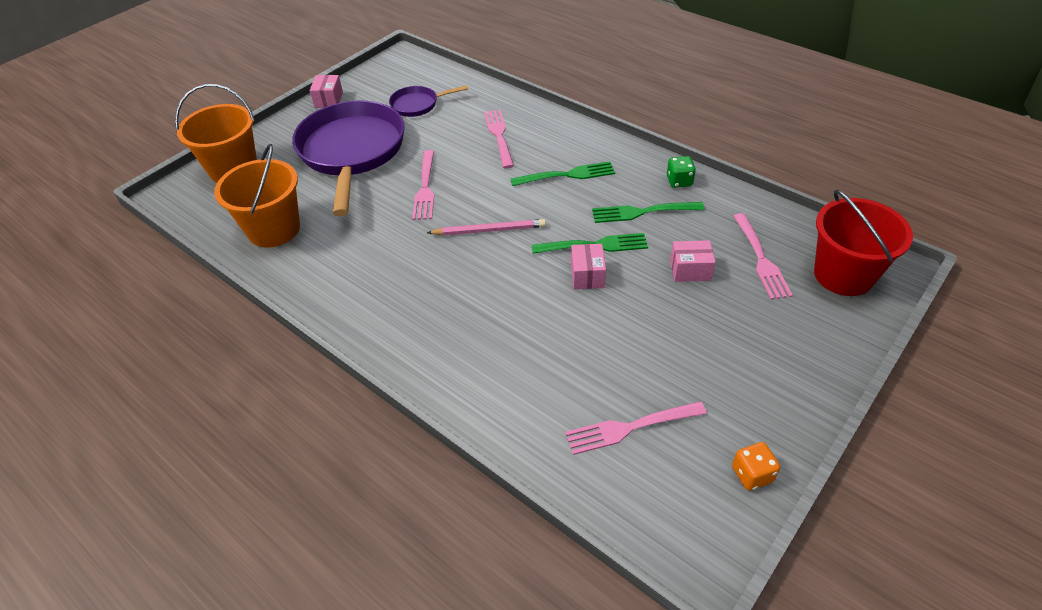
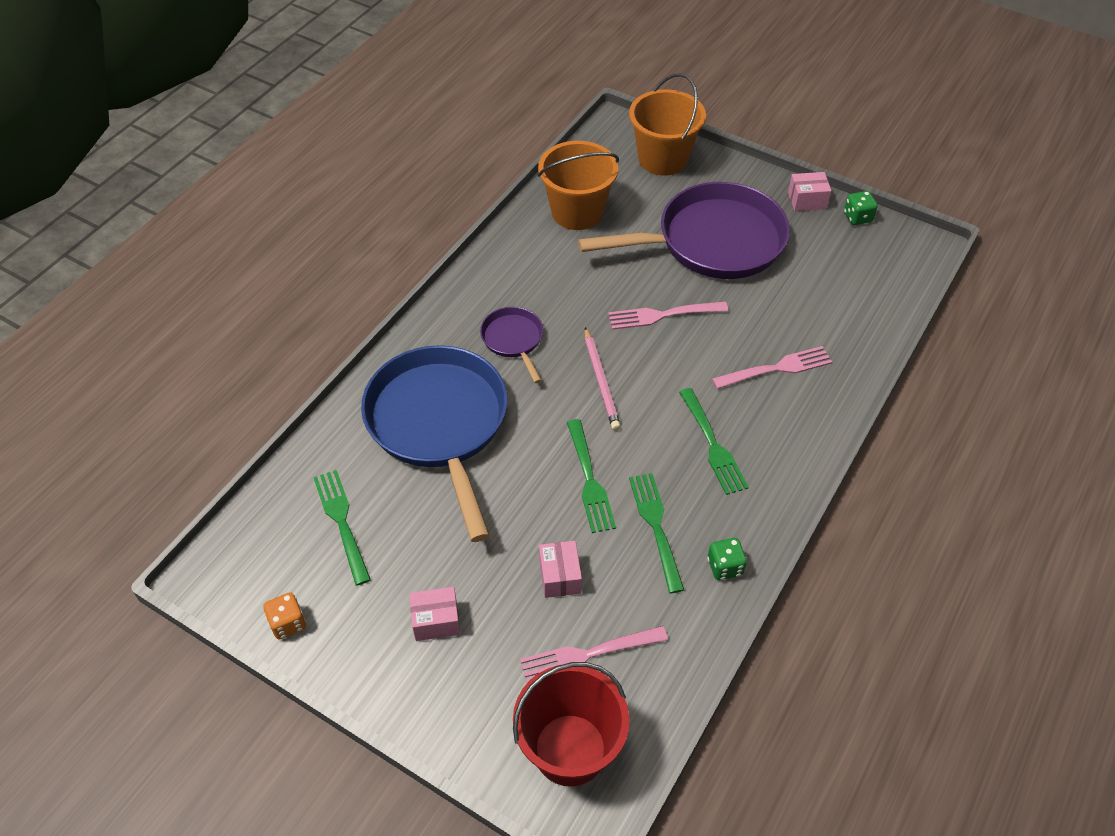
camera: 80 degrees right, 5 degrees up
(359, 80) = (857, 217): none -> green dice
(417, 105) = (820, 281): purple pan -> purple pan (513, 340)
(517, 344) = (439, 424): none -> blue pan
(587, 275) = (540, 476): pink box -> pink box (436, 621)
(631, 427) = (342, 523): pink fork -> green fork

